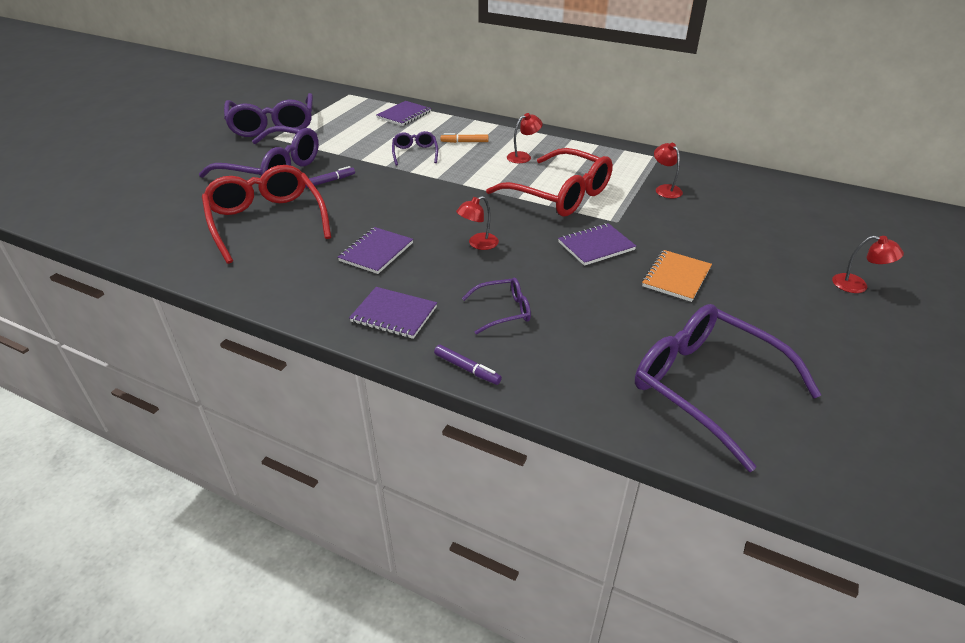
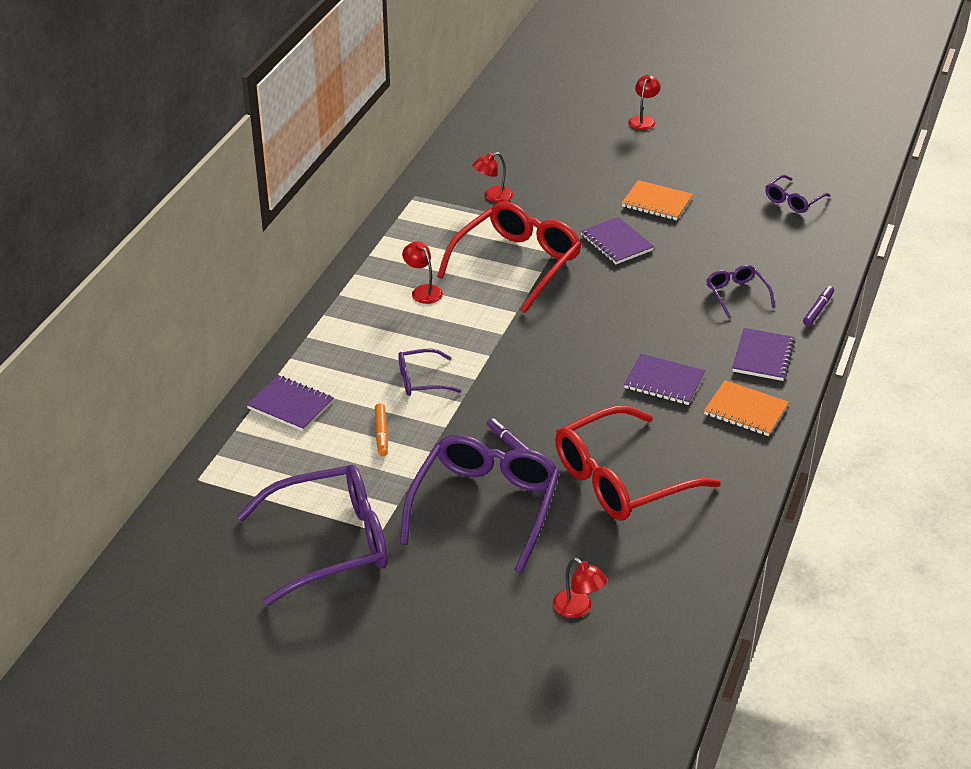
camera: 95 degrees left, 0 degrees up
(317, 292) = (745, 410): none -> orange notebook
(464, 142) = (383, 340): orange marker -> orange marker (381, 434)
(478, 244) = (631, 314): red lamp -> red lamp (578, 609)
(707, 387) = (793, 200): purple glasses -> purple glasses, size x0.49

